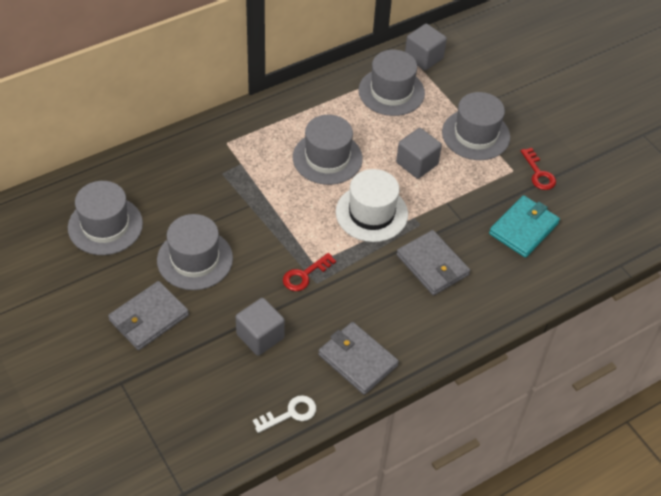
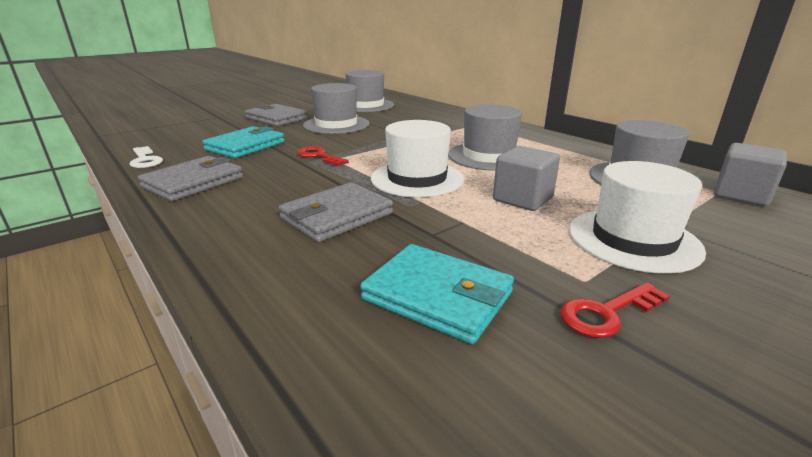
camera: 85 degrees right, 25 degrees down
(260, 336) = (245, 146): grey cube -> turquoise wallet
(476, 135) = (633, 239): grey hat -> white hat

